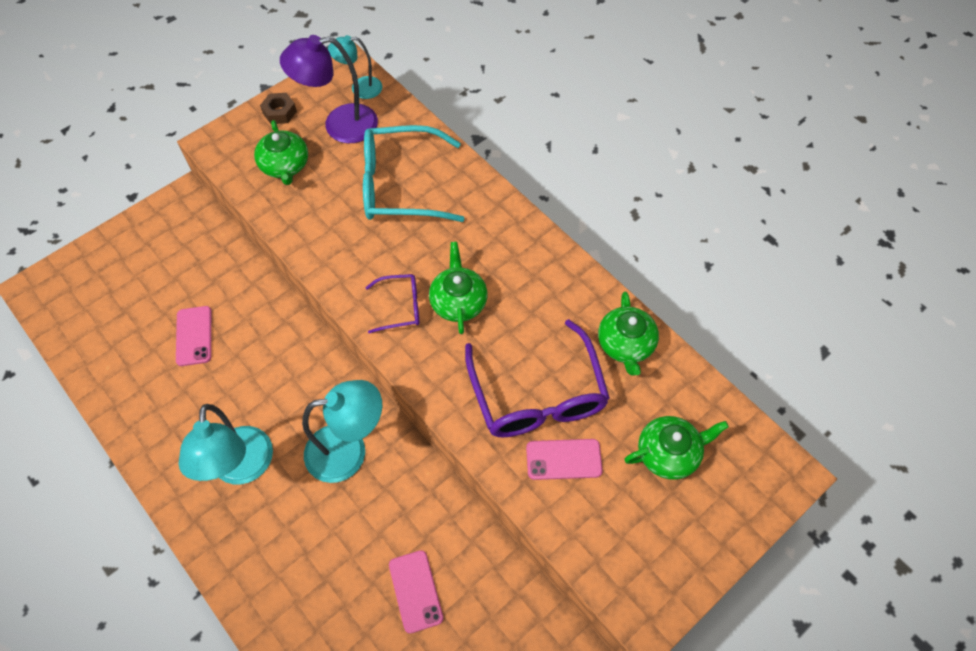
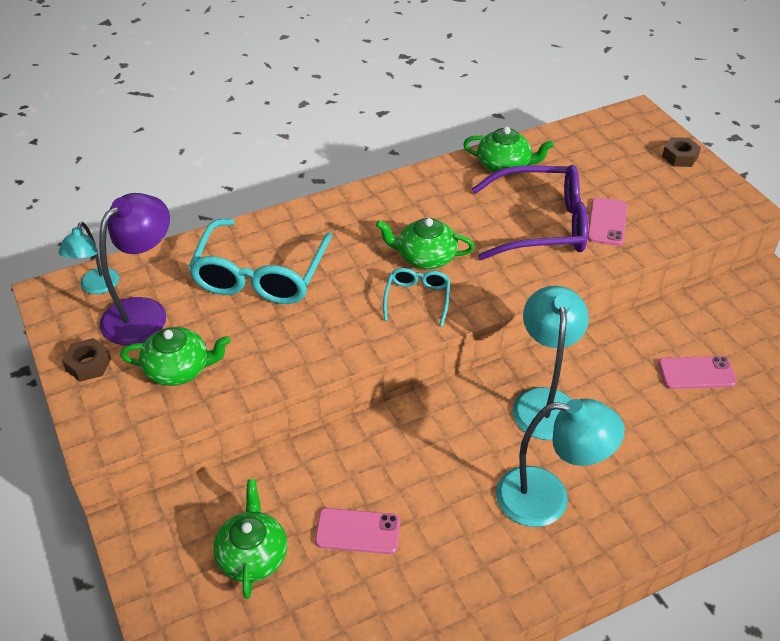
camera: 75 degrees left, 15 degrees down
(339, 125) = (144, 312): purple lamp -> purple lamp turned 150 degrees counterclockwise
(400, 307) = (417, 299): purple glasses -> turquoise glasses
(668, 453) = (611, 165): green teapot -> green teapot (252, 555)
(716, 531) = (679, 157): none -> brown nut

